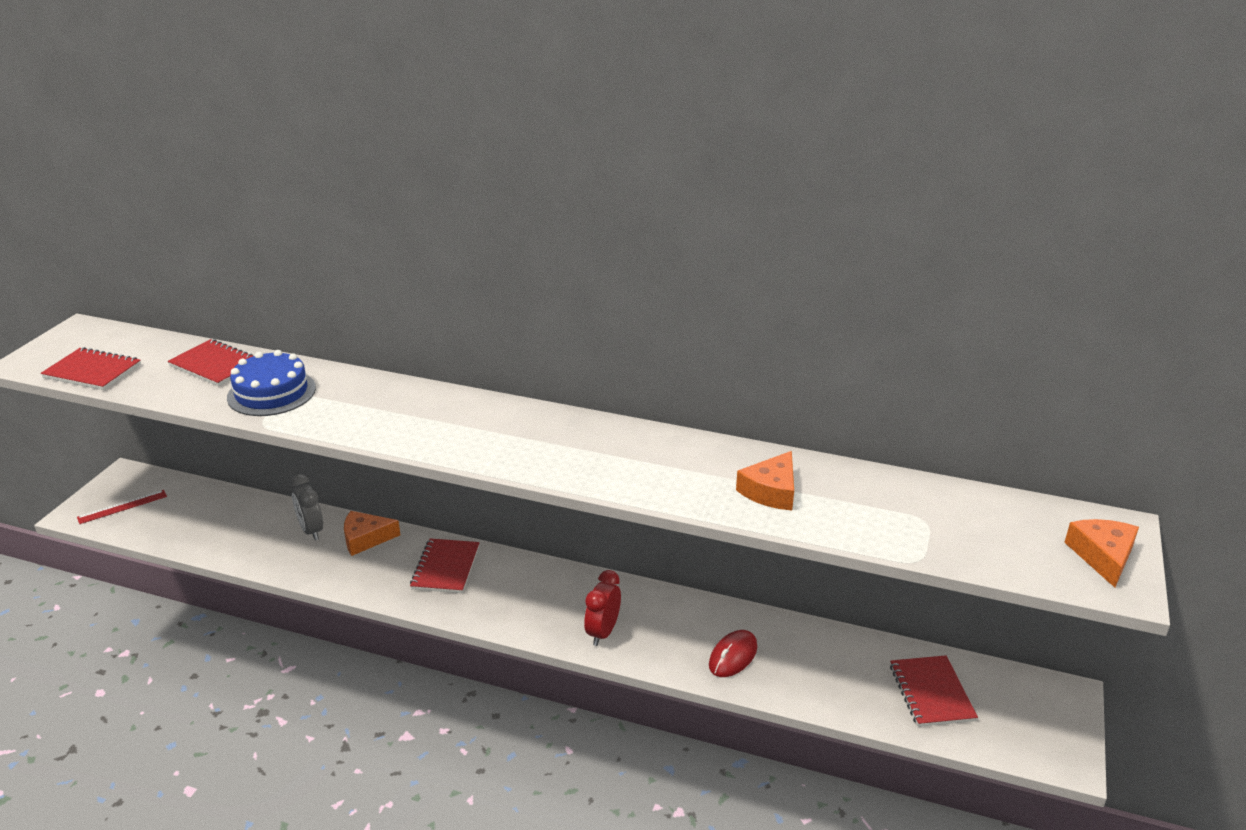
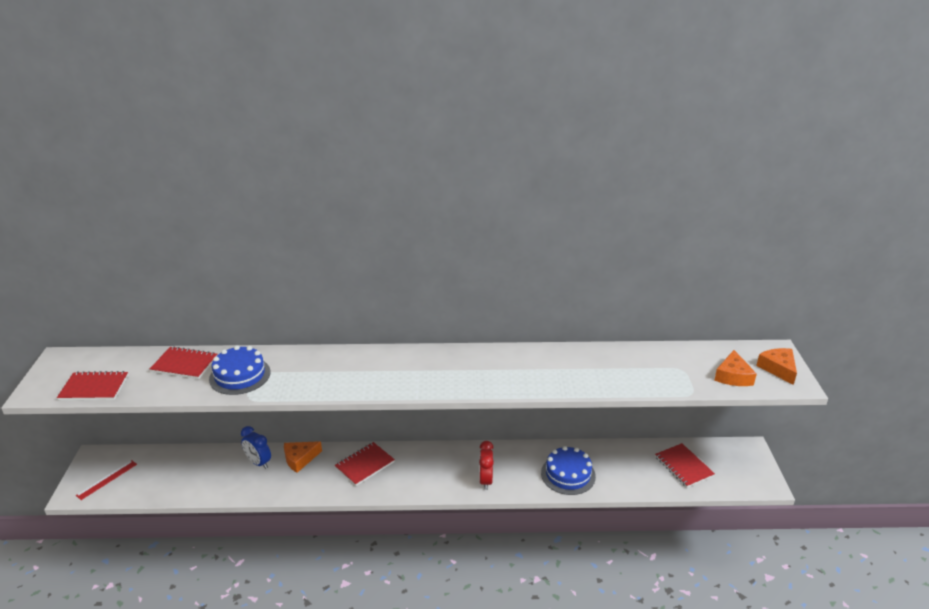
camera: 20 degrees left, 0 degrees up
(311, 530) = (258, 462): grey clock -> blue clock
(446, 568) = (365, 465): red notebook -> red notebook turned 60 degrees clockwise
(733, 656) = (568, 474): red mouse -> blue cake
(771, 491) = (592, 371): orange cheese -> orange cheese (733, 376)

